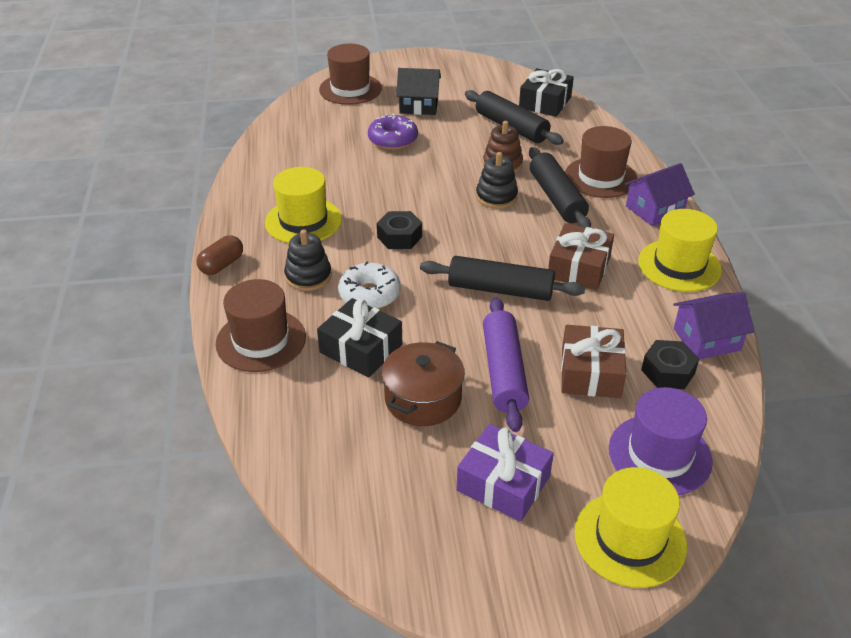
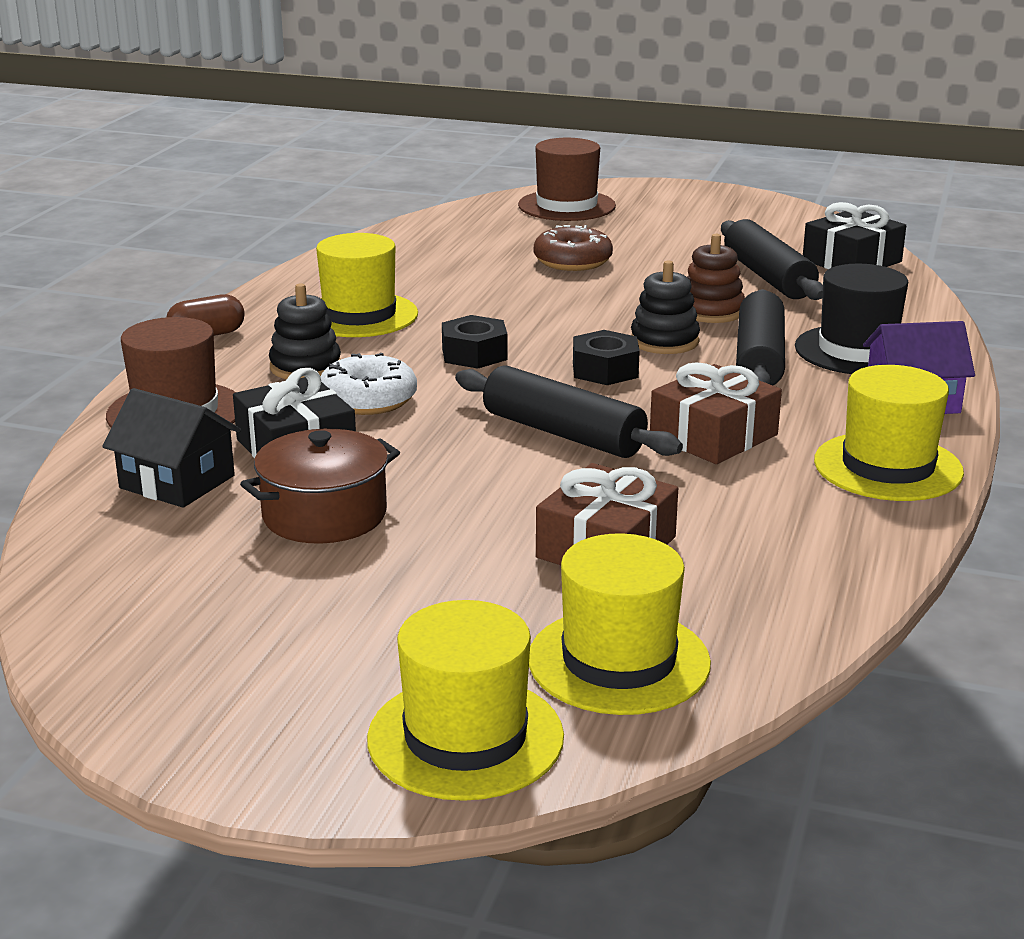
camera: 25 degrees right, 15 degrees down
(393, 140) = (572, 261): purple donut -> brown donut
(419, 105) = (649, 235): black house -> black house (177, 482)
(503, 483) = (341, 627): purple gift -> none
(504, 371) = (472, 515): purple rolling pin -> none
(600, 177) = (857, 350): brown hat -> black hat
(659, 455) = (618, 661): purple hat -> yellow hat
(668, 371) = (736, 575): black nut -> black nut (605, 370)
(706, 339) = (844, 556): purple house -> none

